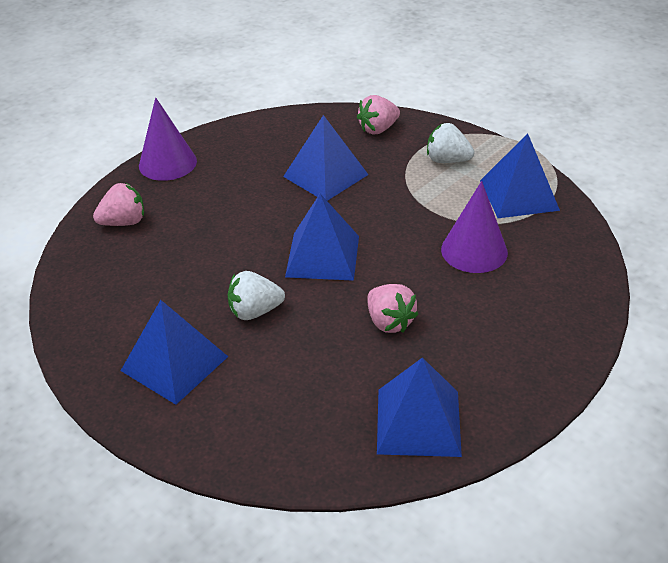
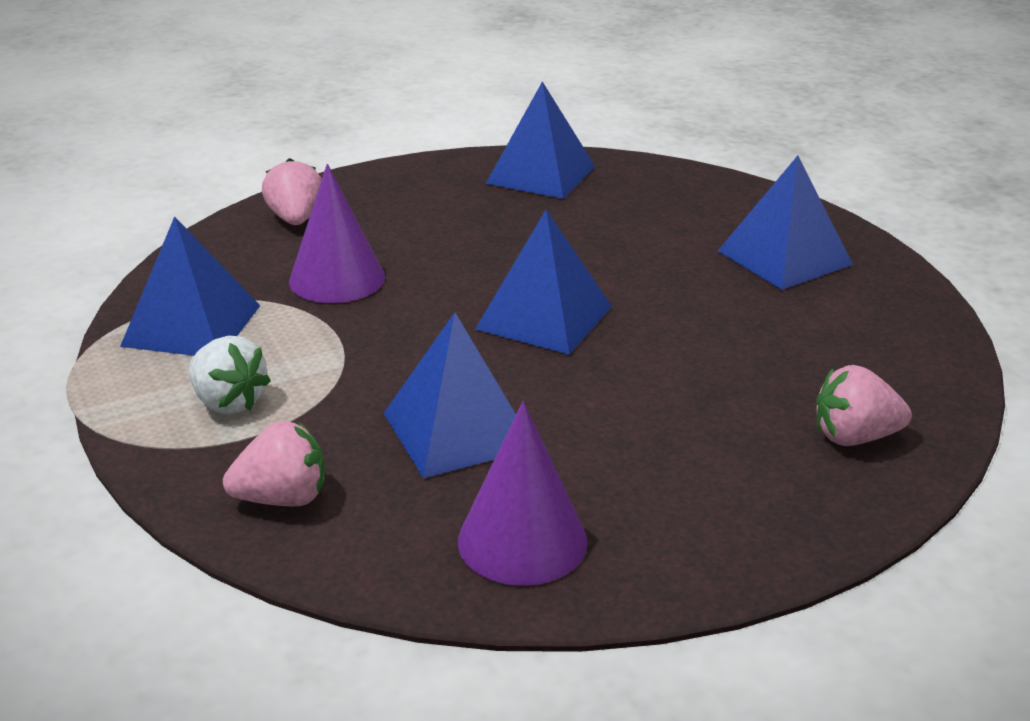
camera: 160 degrees left, 10 degrees down
(167, 163) = (759, 538): purple cone -> purple cone (522, 541)
(255, 311) = (669, 281): white strawberry -> none
(389, 322) = (509, 240): pink strawberry -> pink strawberry (296, 219)

